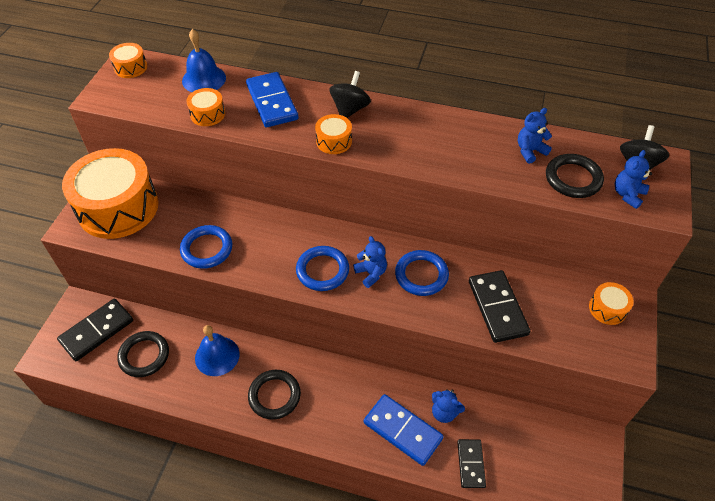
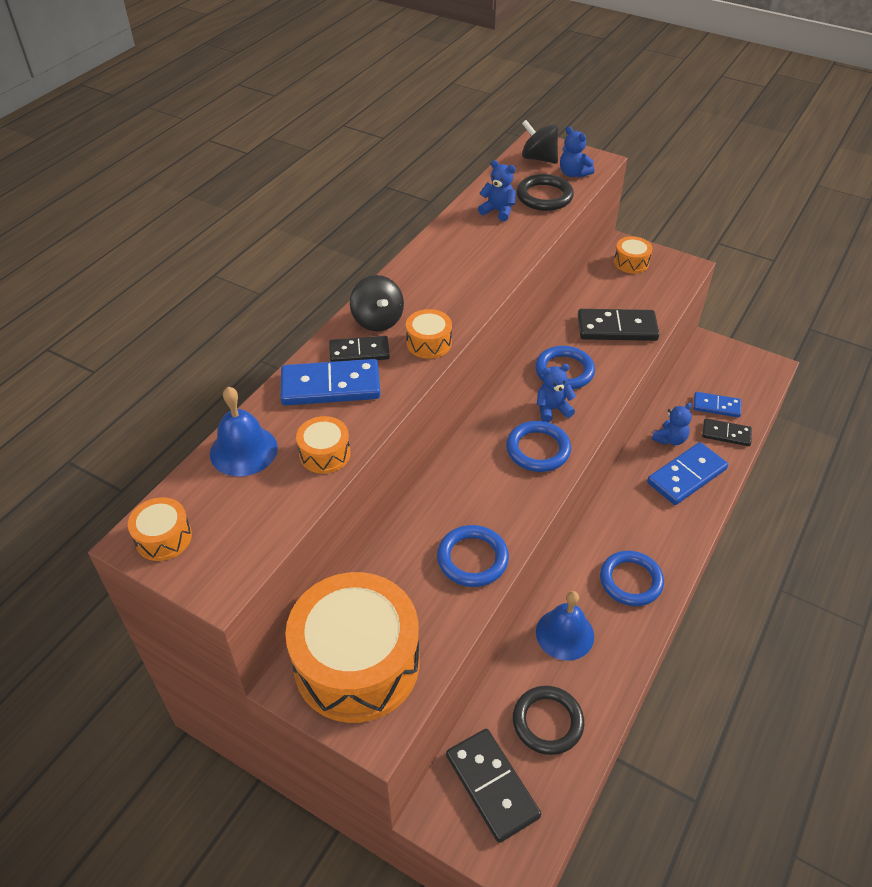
camera: 75 degrees left, 5 degrees down
(274, 396) = (630, 581): black ring -> blue ring
(311, 108) = (359, 352): none -> black domino
(350, 109) = (377, 320): black spinning top -> black spinning top turned 150 degrees counterclockwise
(507, 452) = (716, 406): none -> blue domino
(530, 151) = (498, 211): blue teddy bear -> blue teddy bear turned 135 degrees clockwise

